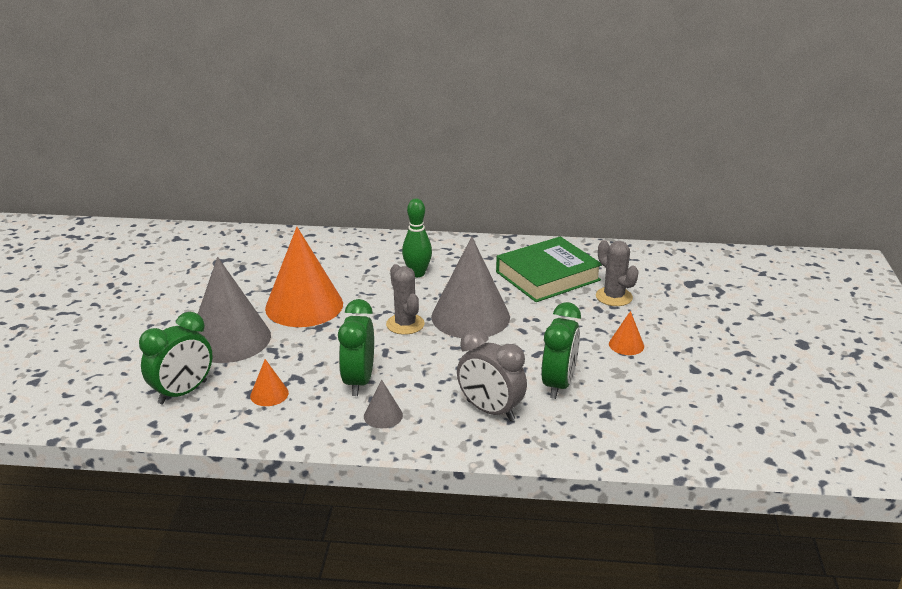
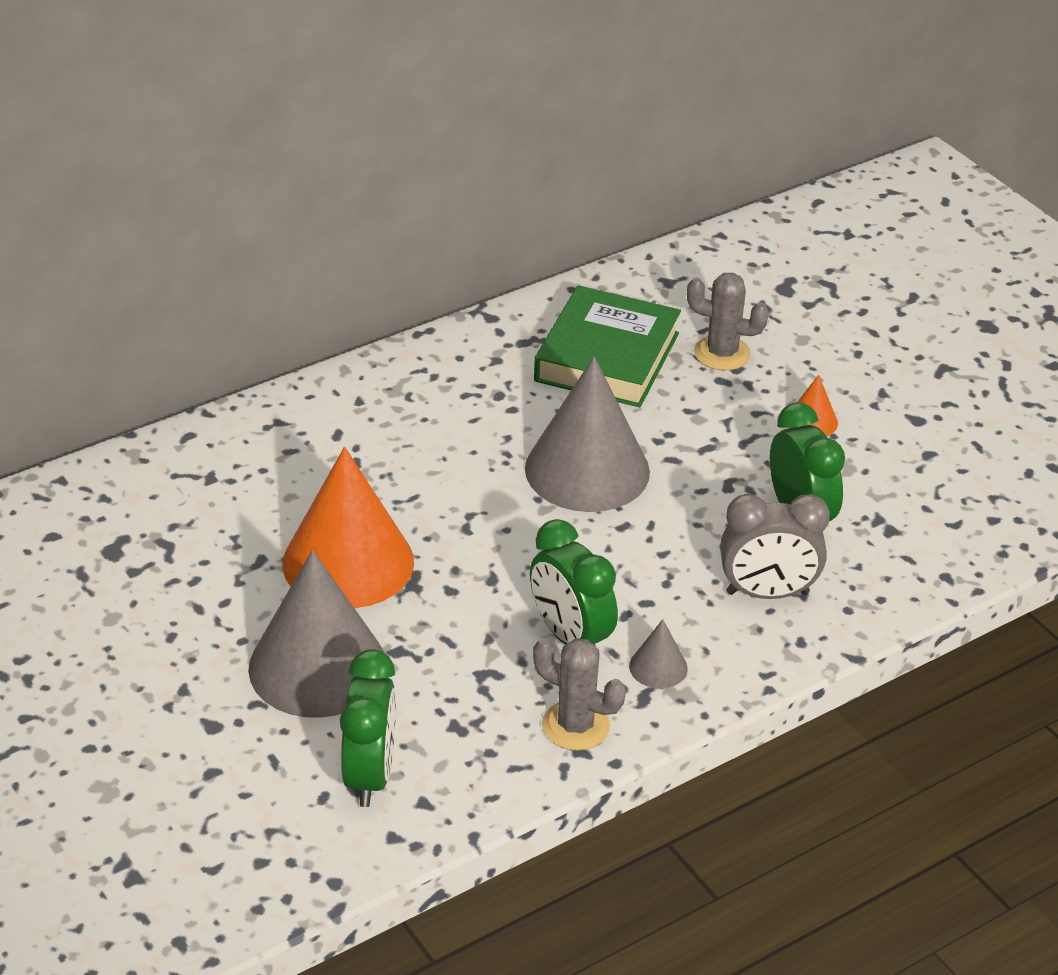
camera: 40 degrees left, 10 degrees up
(269, 394) = (485, 715): orange cone -> none
(405, 324) = (520, 523): grey cactus -> grey cactus (575, 726)
(417, 273) = (434, 433): green bowling pin -> none

